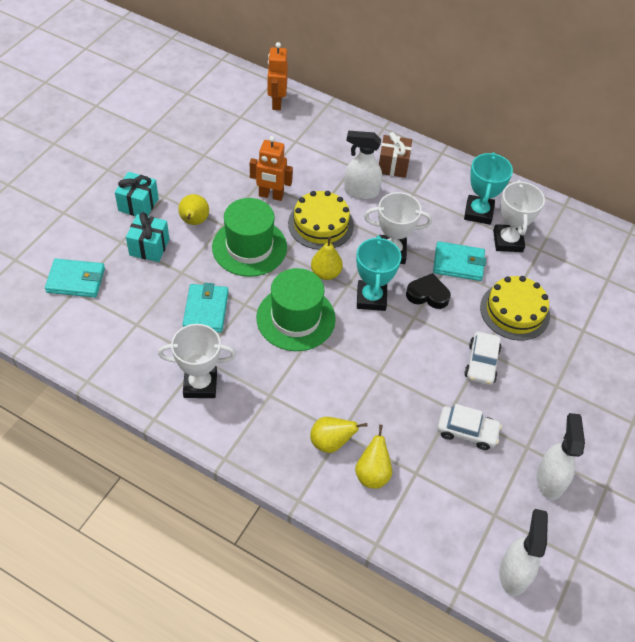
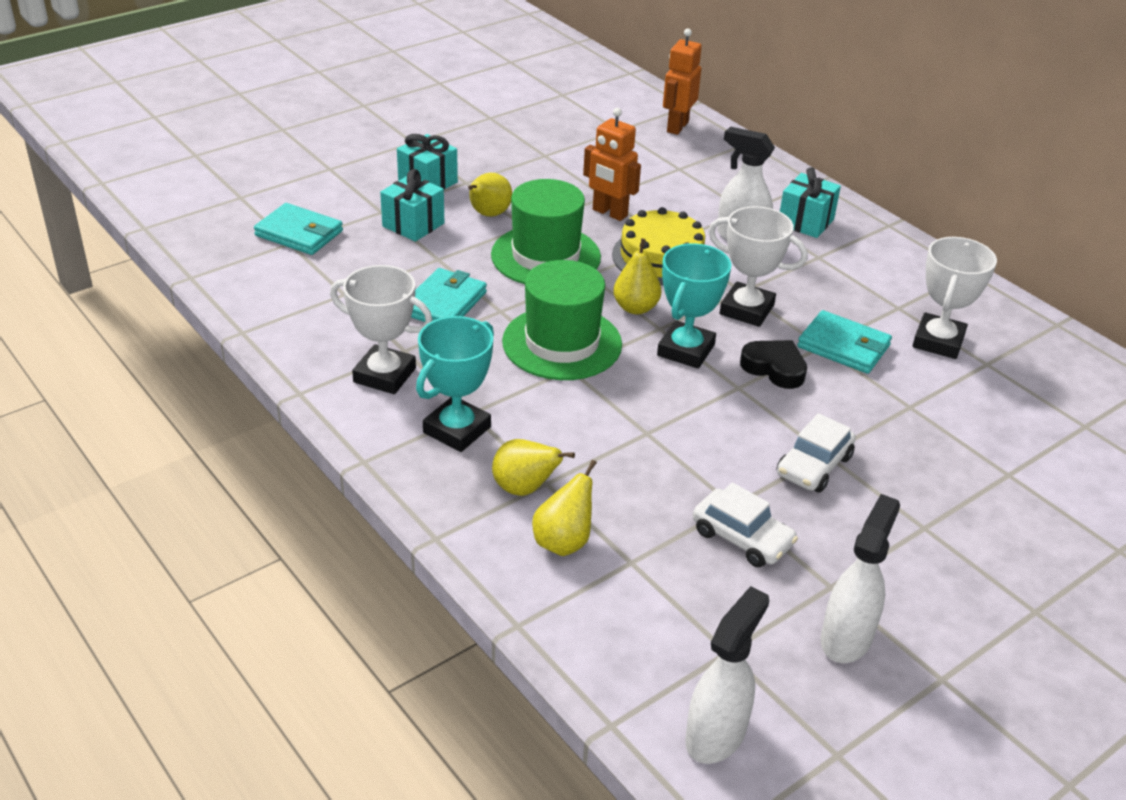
camera: 25 degrees right, 15 degrees down
(393, 165) = (805, 222): brown gift -> turquoise gift
(478, 212) = (909, 300): turquoise trophy -> turquoise trophy (457, 430)
(514, 311) = (903, 422): yellow cake -> none

